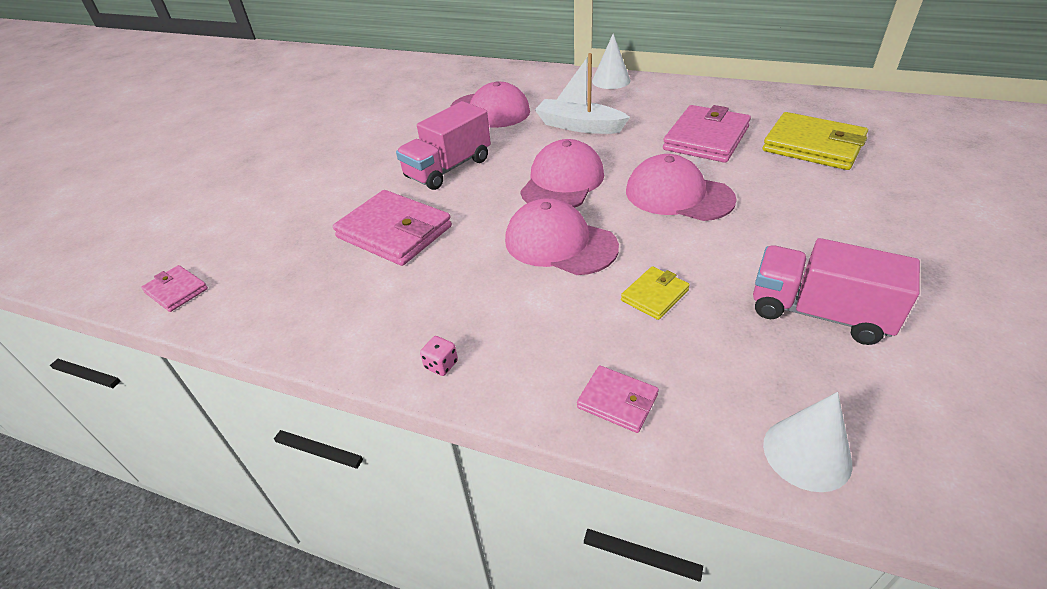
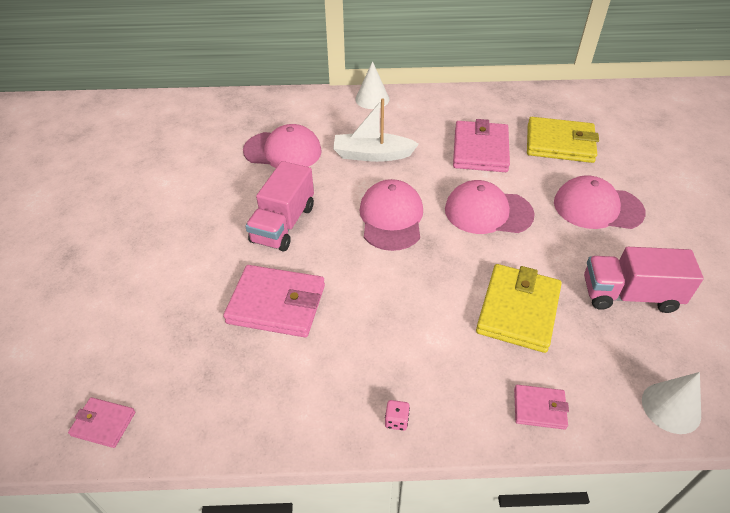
camera: 25 degrees left, 5 degrees up
(560, 243) = (423, 280): pink cap -> pink cap (597, 207)
(654, 295) = (518, 310): yellow wallet -> yellow wallet, size x1.96

